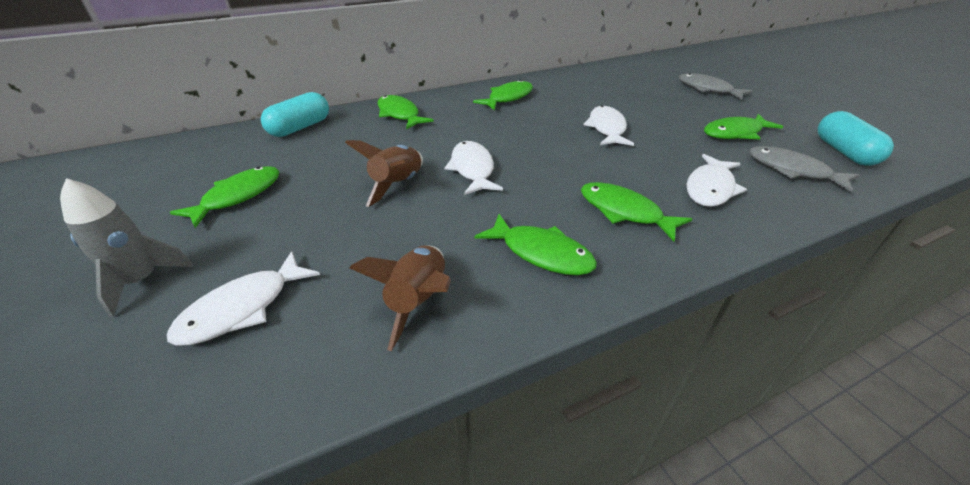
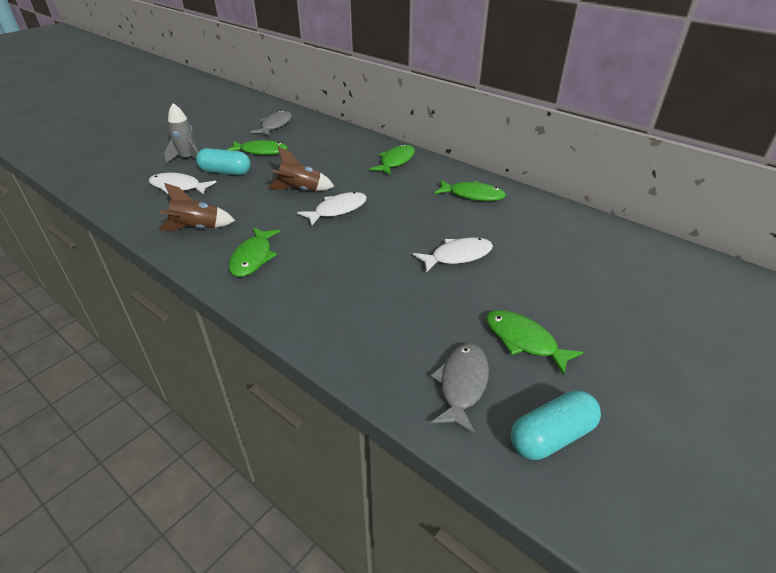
camera: 65 degrees right, 0 degrees up
(300, 128) = (347, 138): turquoise capsule -> turquoise capsule (225, 172)
(624, 212) = (319, 284): green fish -> none
(707, 89) = (643, 314): grey fish -> grey fish (275, 125)
(710, 188) = (385, 327): white fish -> none

